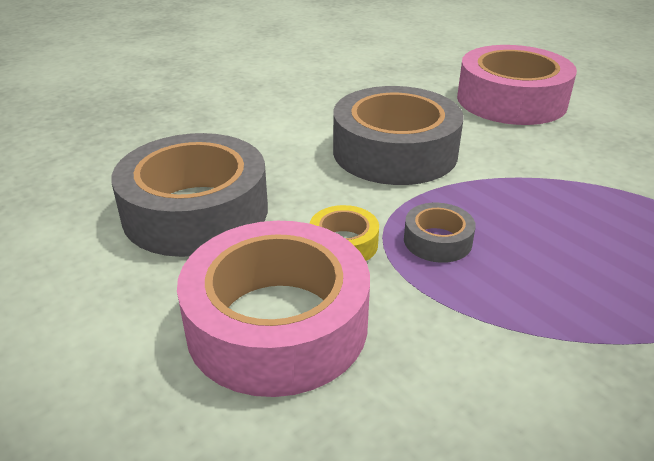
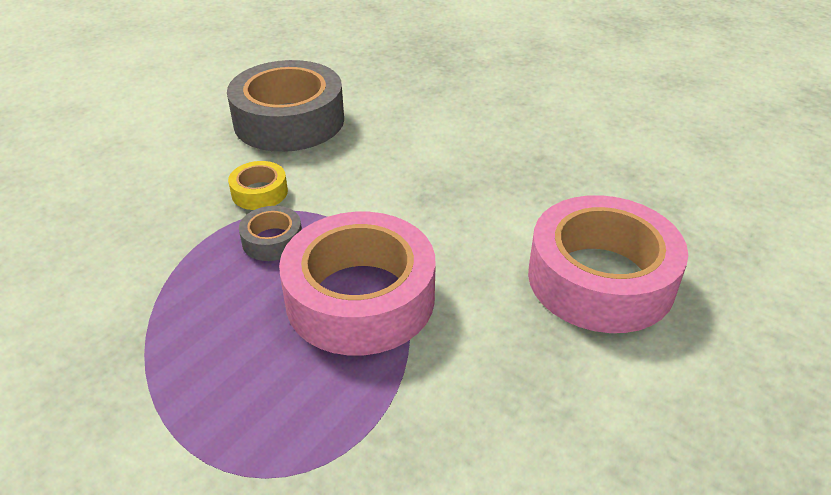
camera: 75 degrees right, 5 degrees up
(277, 324) = (165, 179): pink tape -> pink tape (360, 298)
(395, 151) = (420, 201): grey tape -> none

